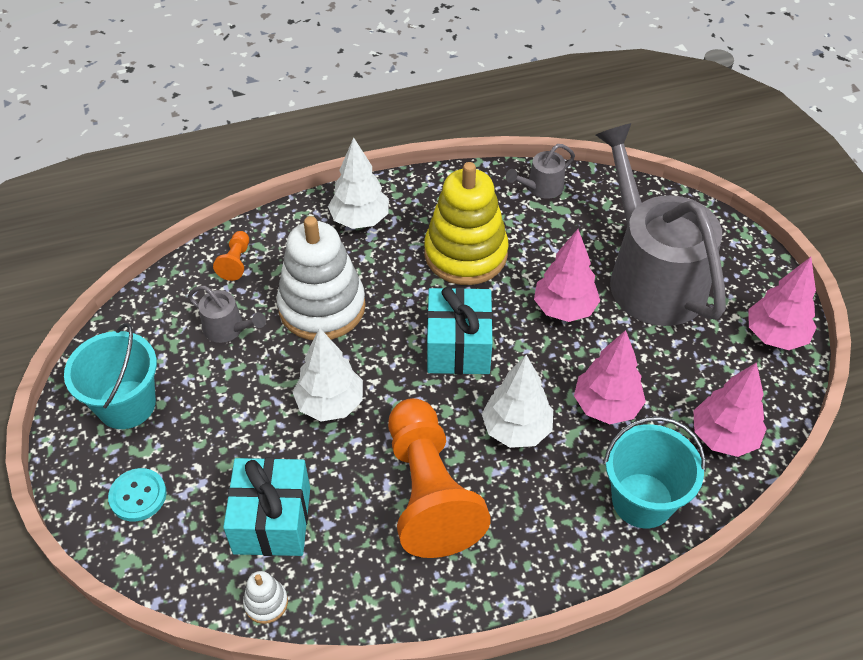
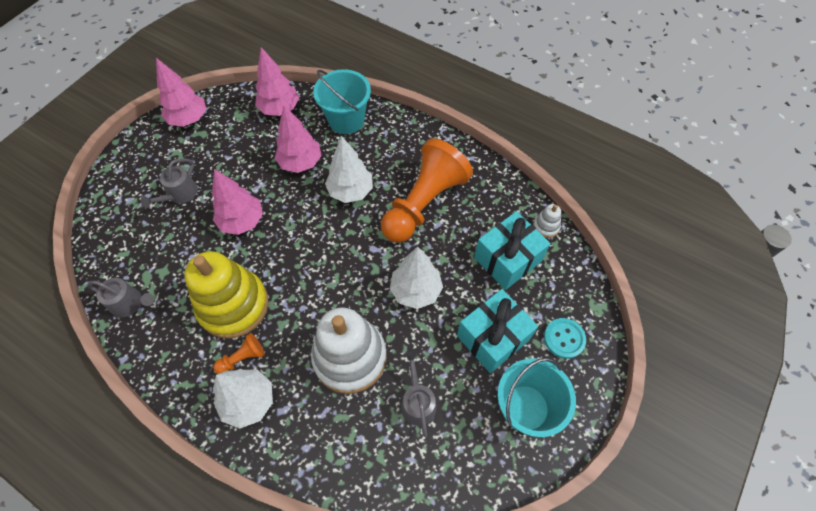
camera: 130 degrees left, 10 degrees up
(236, 262) = (358, 455): orange pawn -> orange pawn (242, 358)
(458, 346) = (317, 255): turquoise gift -> turquoise gift (493, 338)
(651, 276) = (180, 194): grey watering can -> grey watering can, size x0.40

